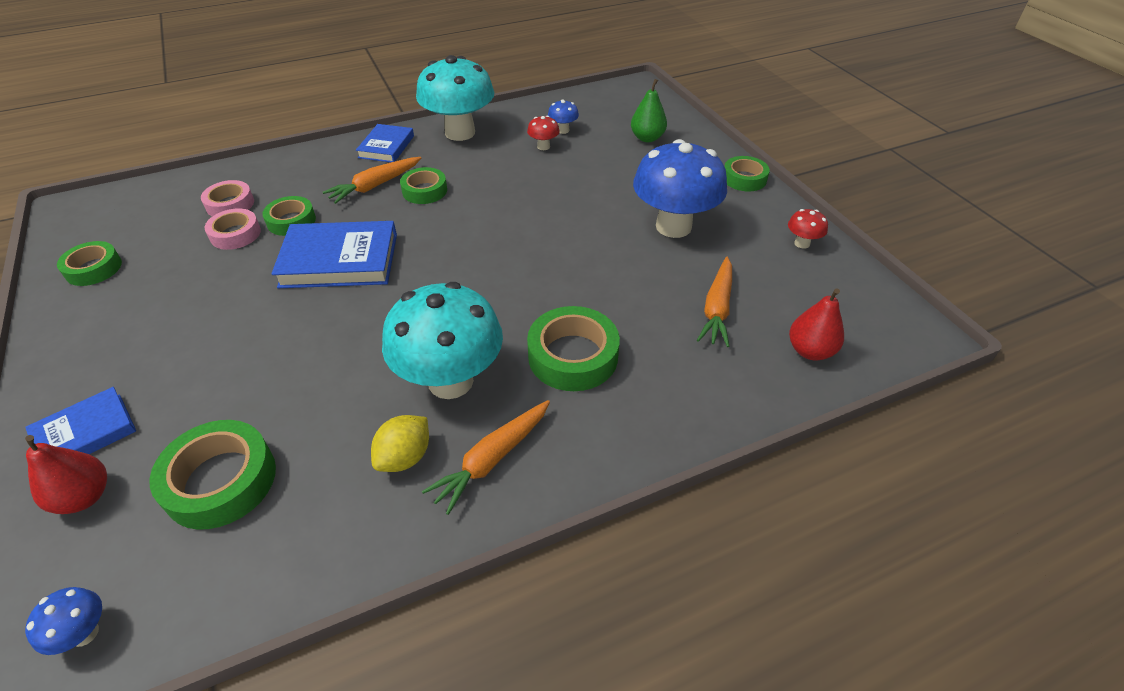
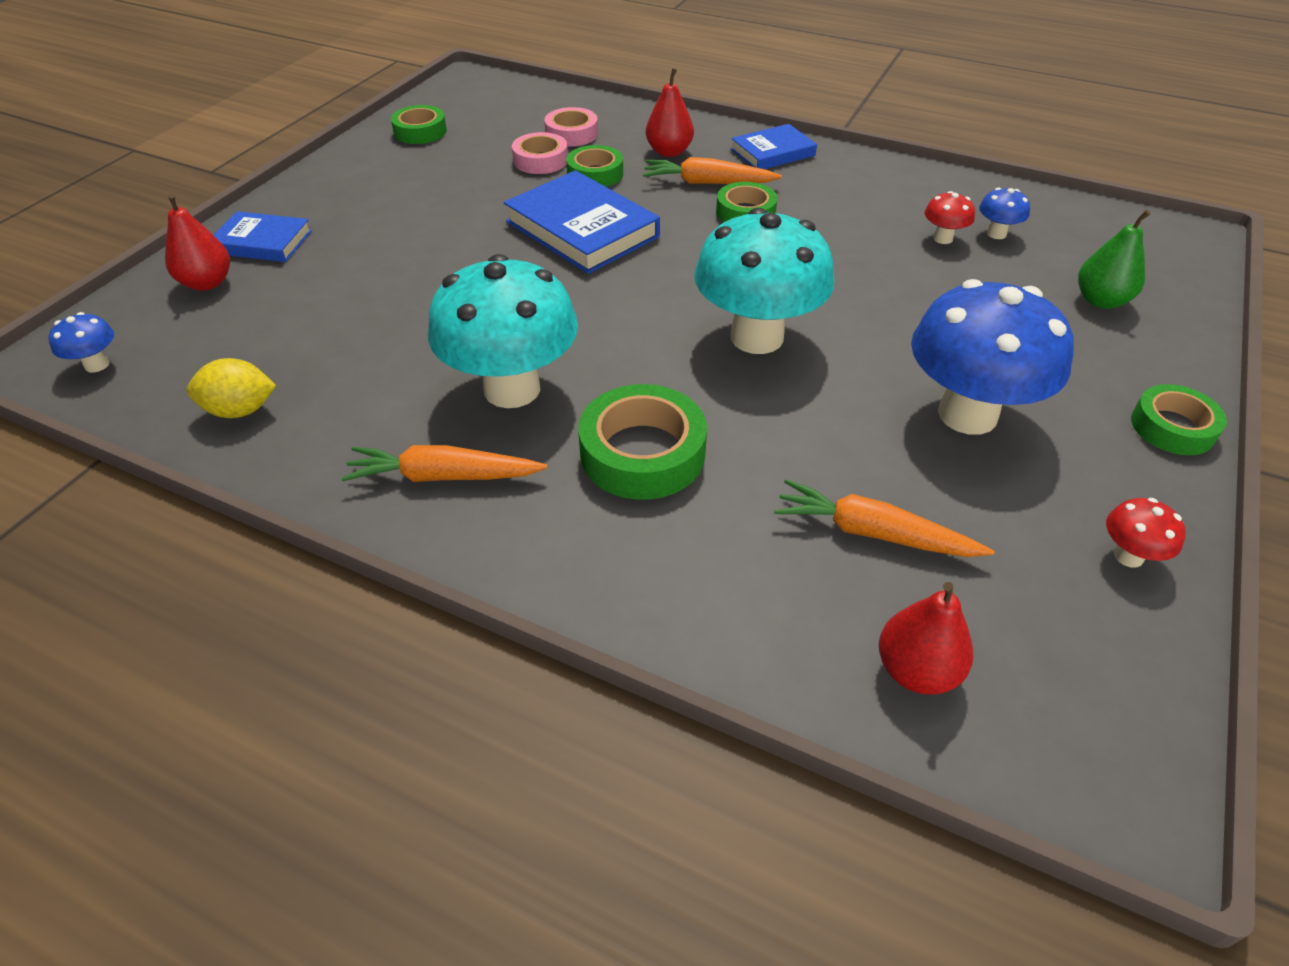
camera: 50 degrees right, 0 degrees up
(221, 481) = (276, 334): green tape -> none
(320, 180) = (669, 152): none -> red pear
(405, 457) = (393, 418): yellow lemon -> yellow lemon (240, 410)
(460, 133) = (868, 176): turquoise mushroom -> turquoise mushroom (756, 337)
(717, 308) = (873, 533): orange carrot -> orange carrot turned 45 degrees clockwise

